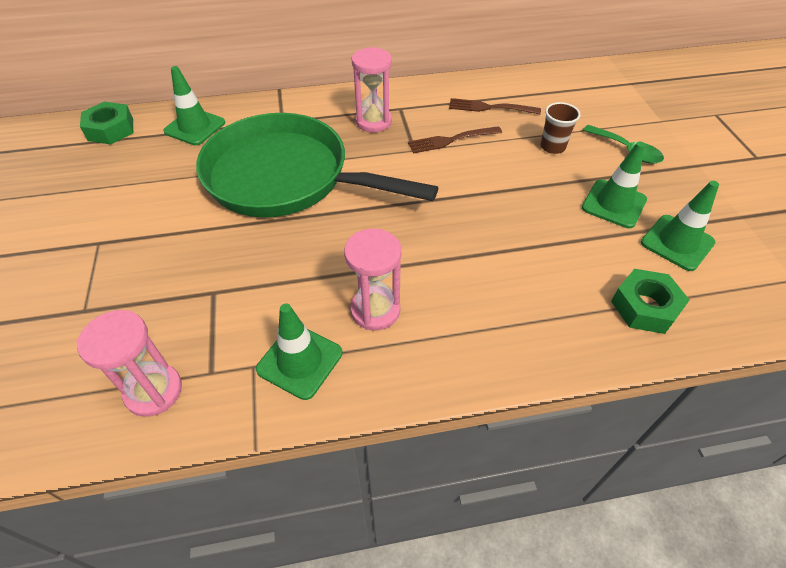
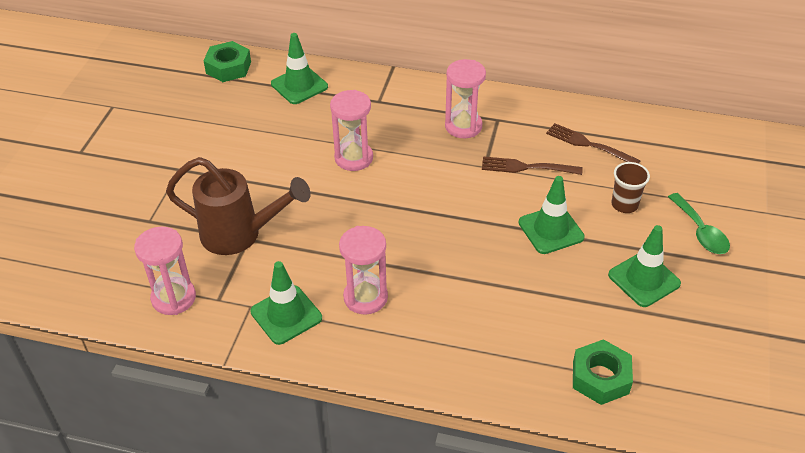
camera: 25 degrees right, 5 degrees down
(203, 290) = (241, 235): none -> brown watering can
(285, 177) = (353, 158): green pan -> pink hourglass
(677, 243) = (678, 335): green traffic cone -> green traffic cone (551, 230)

